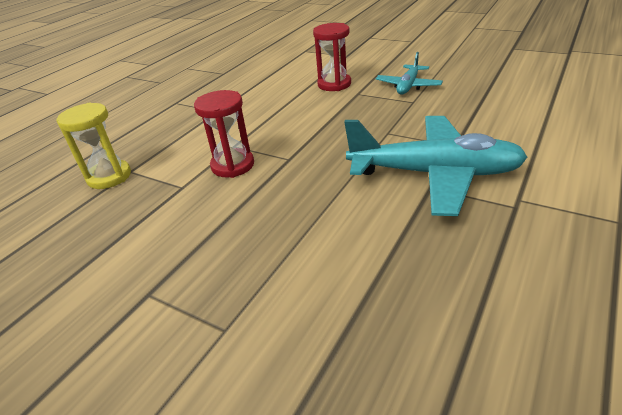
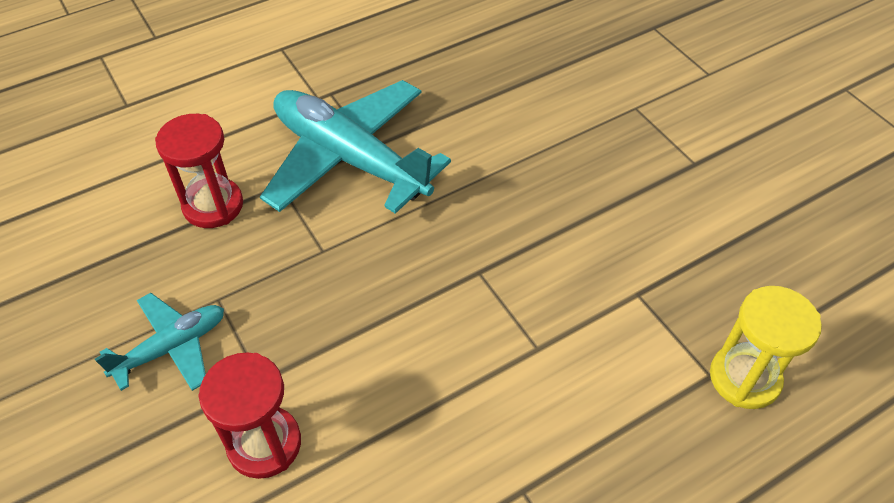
camera: 155 degrees left, 15 degrees up
(233, 165) = (557, 300): red hourglass -> red hourglass (213, 205)

